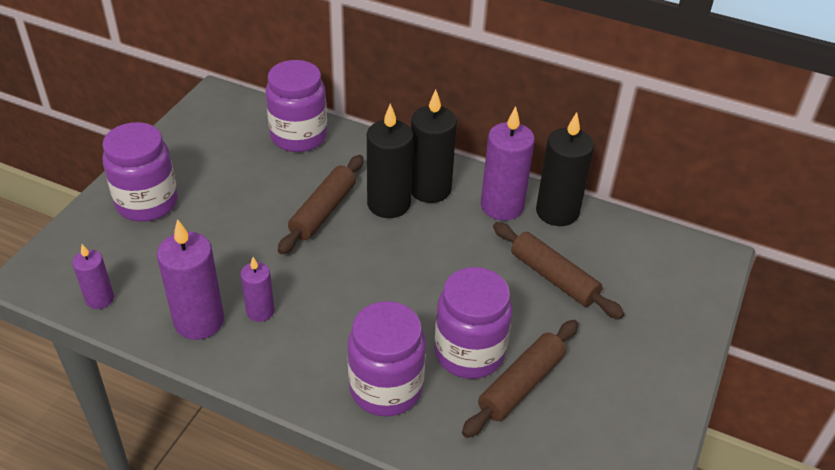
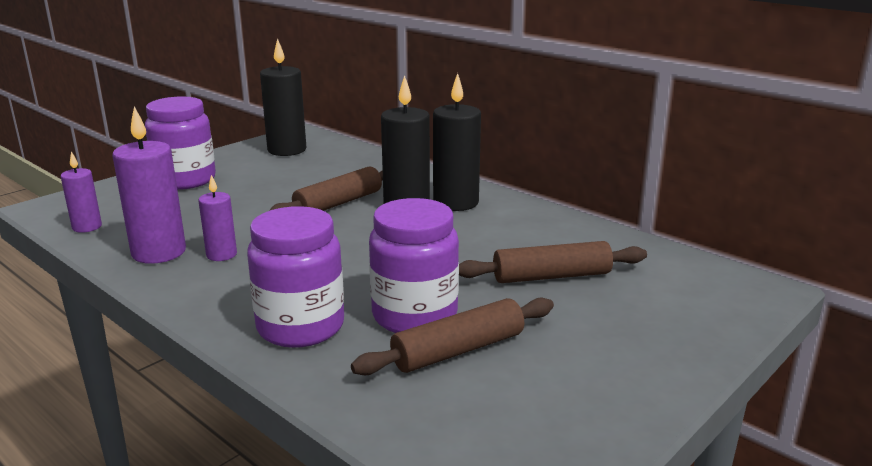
camera: 20 degrees right, 20 degrees down
(299, 136) = (354, 160): purple jar -> none
(502, 206) = (525, 222): purple candle -> none
(553, 277) = (551, 276): brown rolling pin -> brown rolling pin turned 75 degrees counterclockwise
(557, 212) = (585, 232): black candle -> black candle (287, 150)

